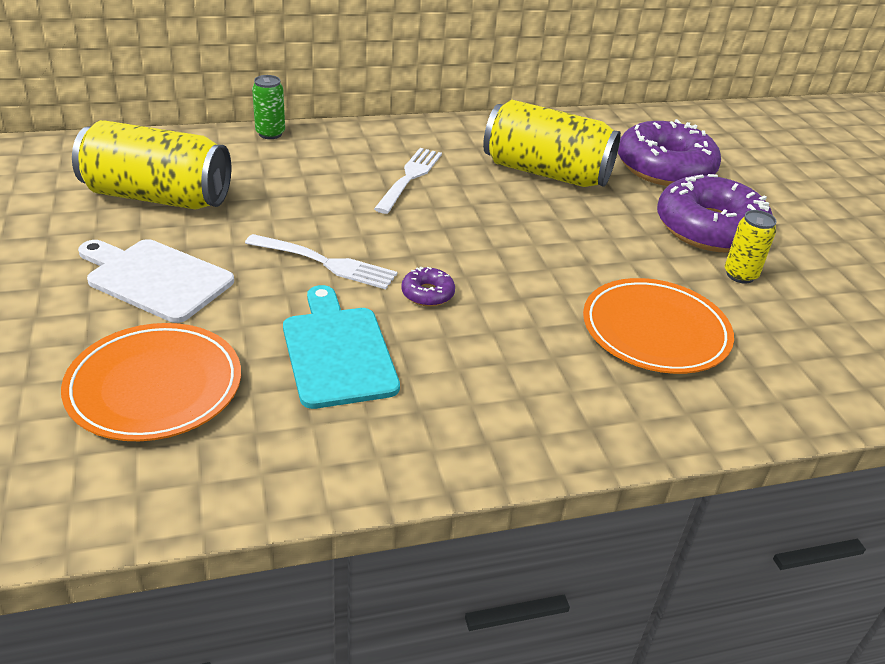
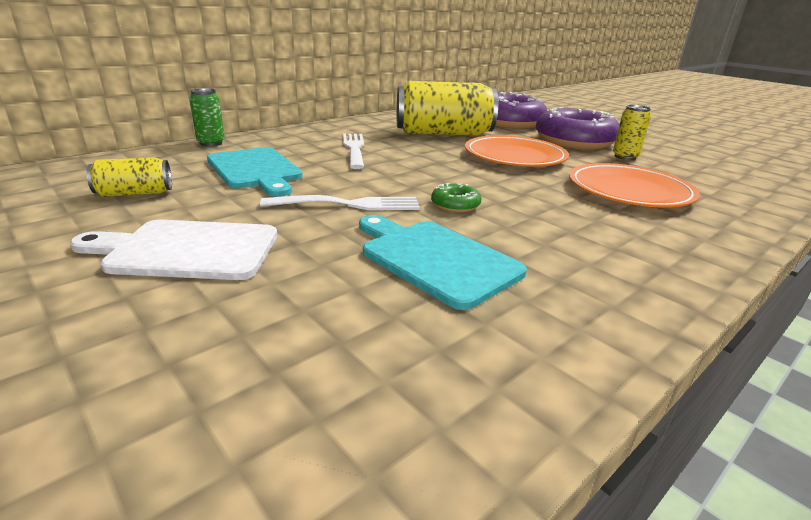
camera: 25 degrees left, 10 degrees down
(155, 387) = (277, 344): orange plate -> orange plate (514, 156)
(157, 197) = (135, 193): yellow can -> yellow can, size x0.47
(280, 189) = (255, 170): none -> turquoise cutting board
(427, 294) = (455, 205): purple donut -> green donut

